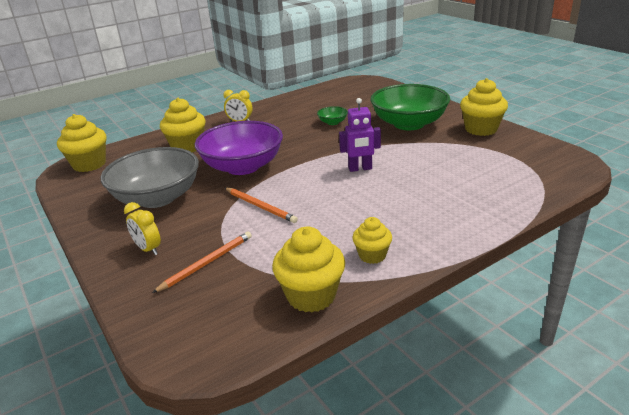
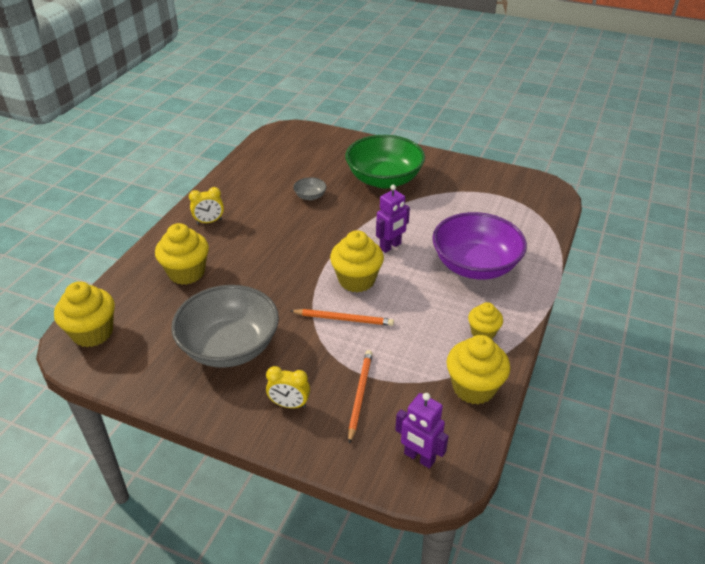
camera: 35 degrees left, 10 degrees up
(195, 330) = (419, 457): none -> purple robot
(243, 166) = (277, 279): purple bowl -> purple bowl (475, 265)
(332, 122) = (310, 196): green bowl -> grey bowl
(481, 129) = (450, 170): yellow cupcake -> yellow cupcake (356, 280)

